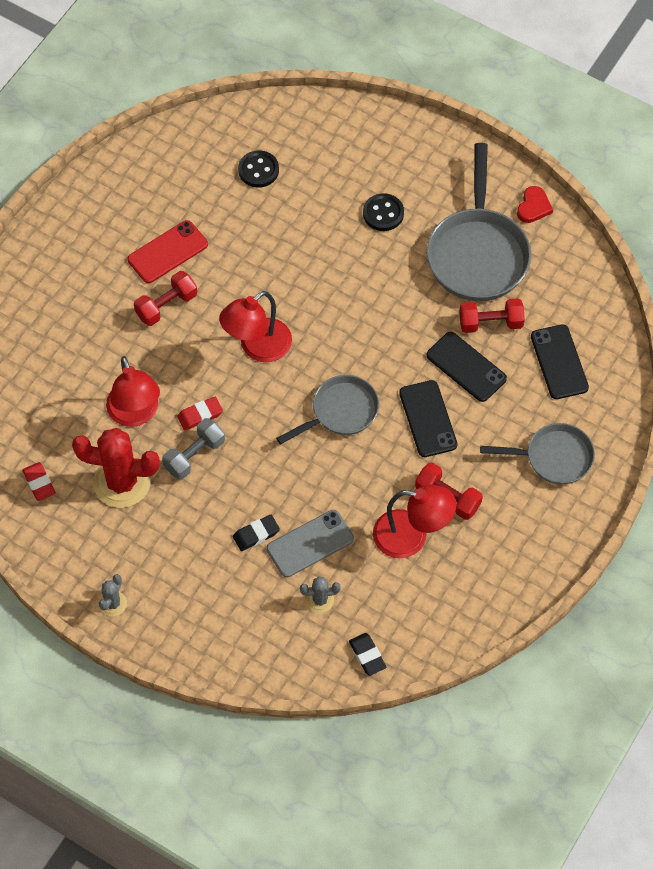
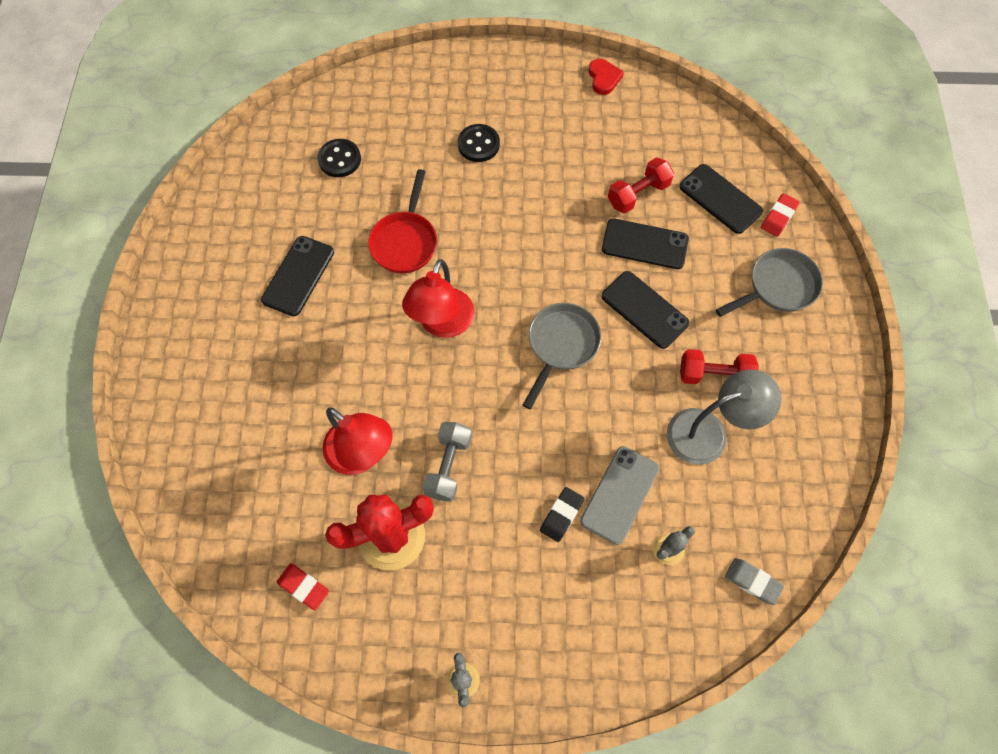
camera: 30 degrees left, 5 degrees up
(166, 305) = (328, 328): red dumbbell -> none
(168, 252) = (298, 276): red phone -> black phone
(200, 415) = (428, 421): red eraser -> red eraser (778, 217)
(269, 266) = (405, 242): none -> red pan
(367, 655) = (752, 581): black eraser -> grey eraser
(411, 536) = (708, 432): red lamp -> grey lamp
(477, 254) = (585, 140): grey pan -> none

